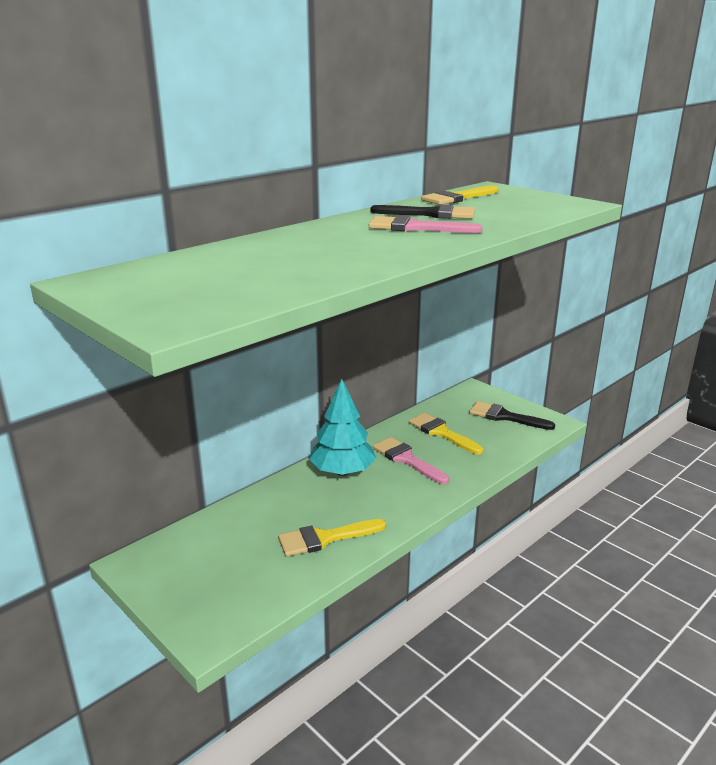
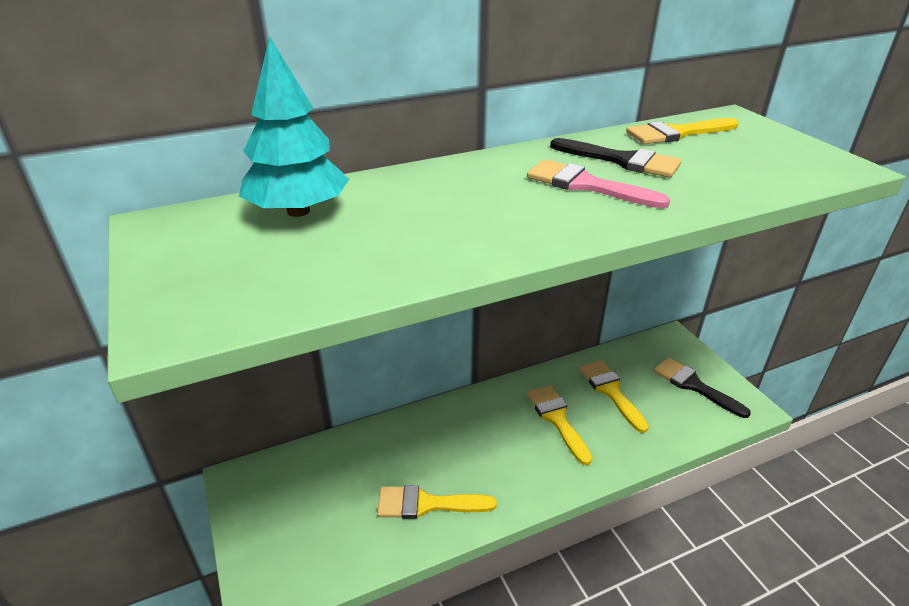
camera: 20 degrees right, 10 degrees up
(342, 471) = (482, 418): turquoise tree -> turquoise tree (298, 211)
(406, 459) = (557, 419): pink brush -> yellow brush

